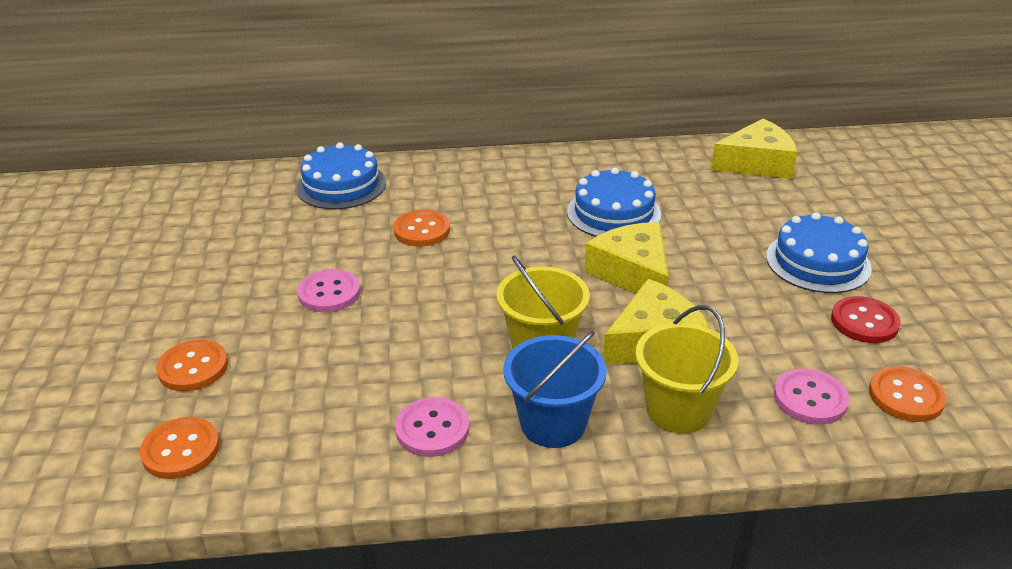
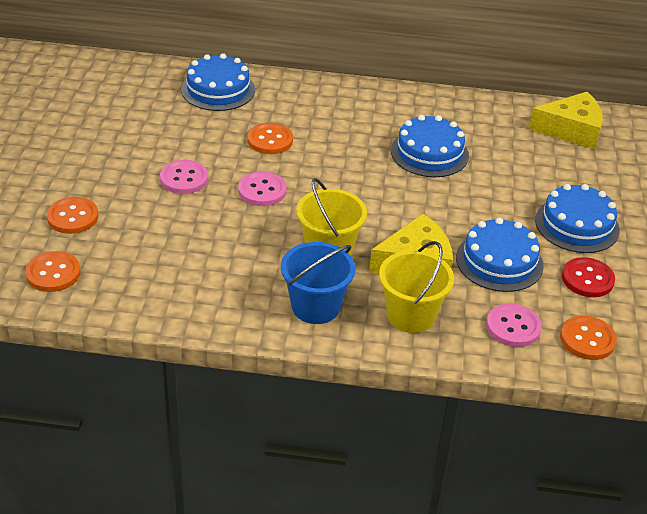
camera: 10 degrees right, 5 degrees up
(432, 429) = (229, 293): pink button -> pink button (262, 190)
(632, 273) = (422, 206): yellow cheese -> none
(752, 321) = (499, 261): none -> blue cake

